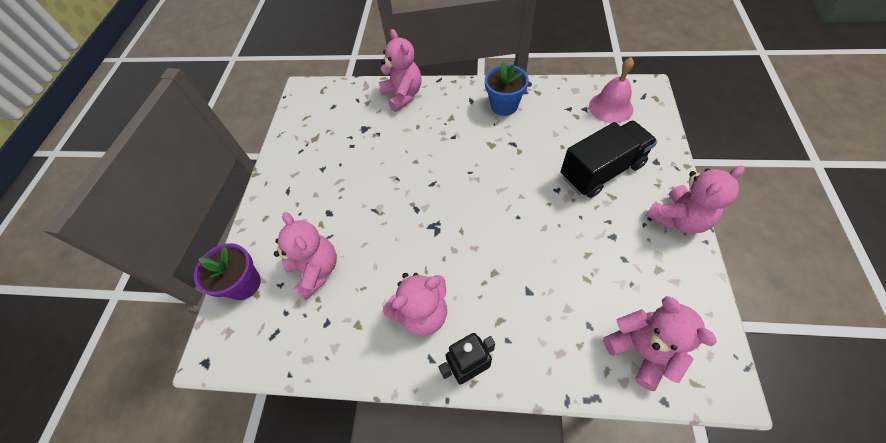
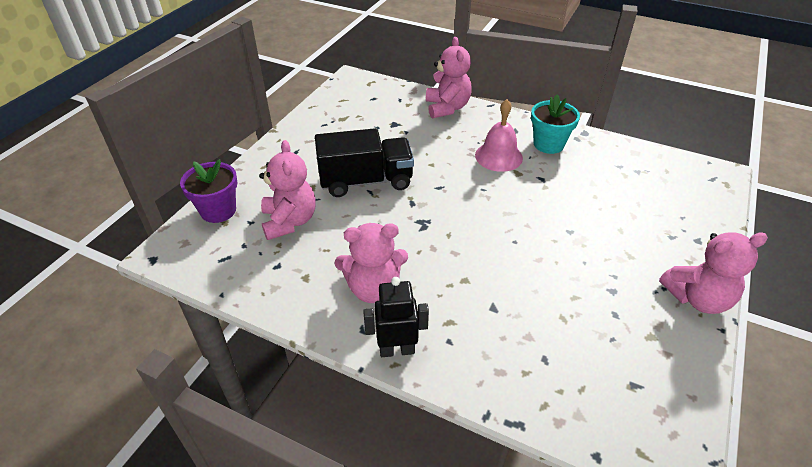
camera: 15 degrees right, 15 degrees down
(504, 105) = (548, 144): blue flower pot -> turquoise flower pot
(601, 171) = (629, 229): black truck -> black truck (366, 181)
(610, 107) = (668, 178): pink bell -> pink bell (498, 156)
(641, 350) = (593, 401): pink teddy bear -> none

